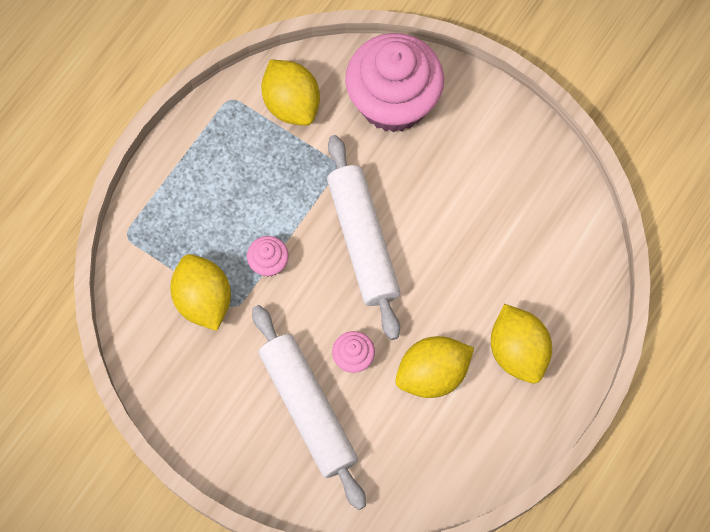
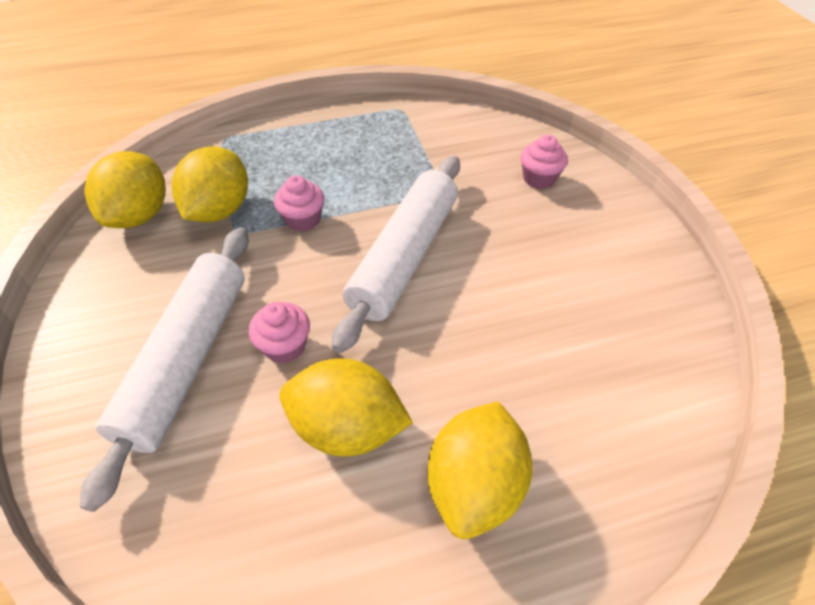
camera: 40 degrees right, 20 degrees down
(291, 104) = (446, 135): yellow lemon -> yellow lemon (140, 215)
(393, 102) = (539, 178): pink cupcake -> pink cupcake, size x0.42

